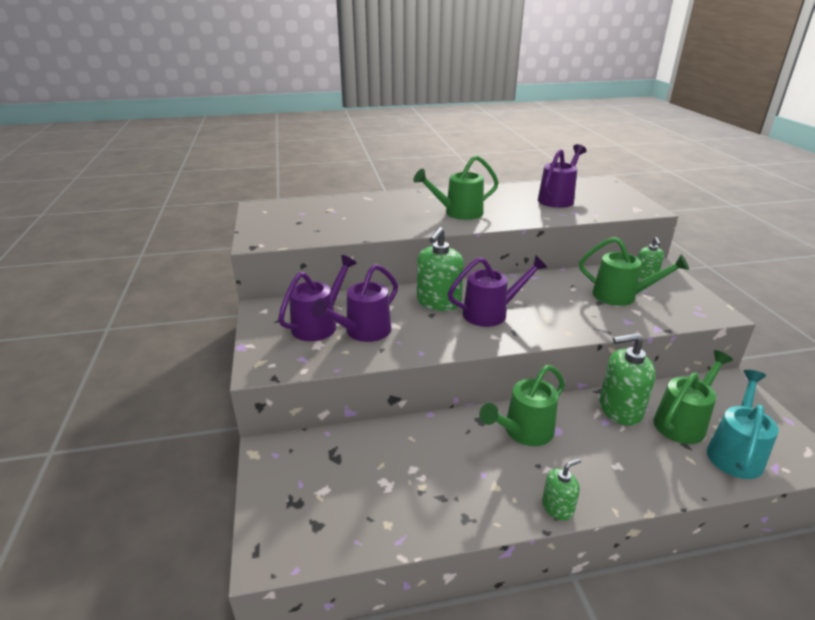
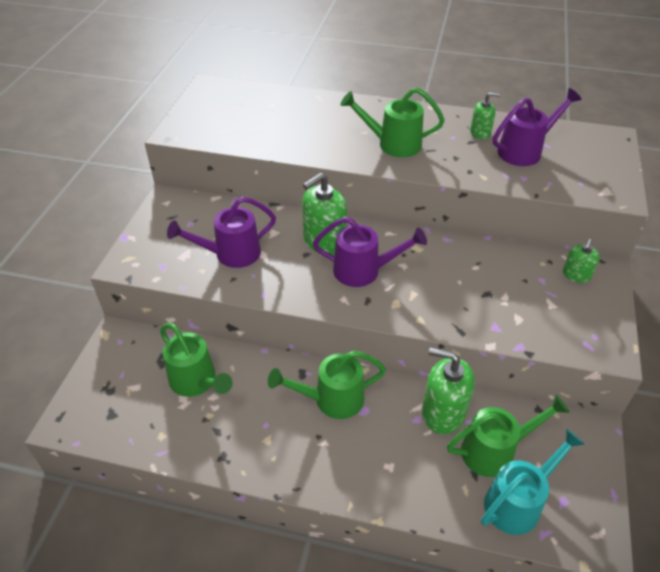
camera: 25 degrees right, 15 degrees up
(319, 324) = (200, 233): purple watering can -> none
(557, 507) = (303, 480): green soap dispenser -> green soap dispenser (480, 133)
(621, 296) = (519, 294): green watering can -> green watering can (197, 382)

